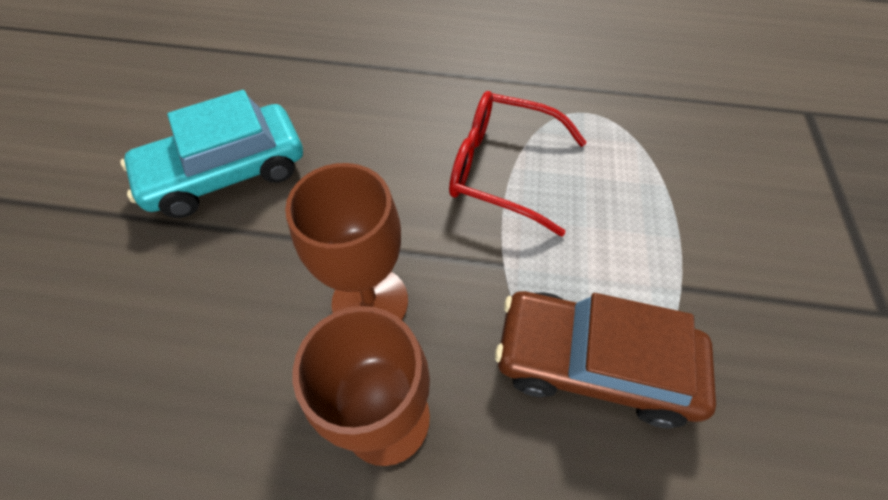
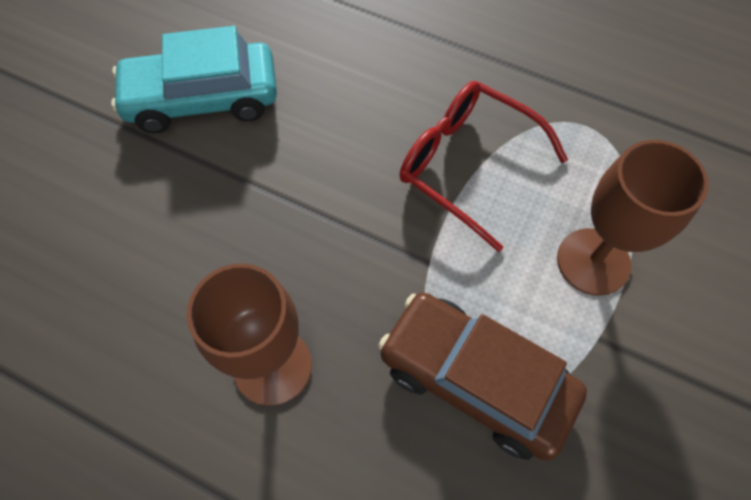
camera: 20 degrees right, 5 degrees up
(370, 301) = (293, 260): brown goblet -> brown goblet (593, 261)

